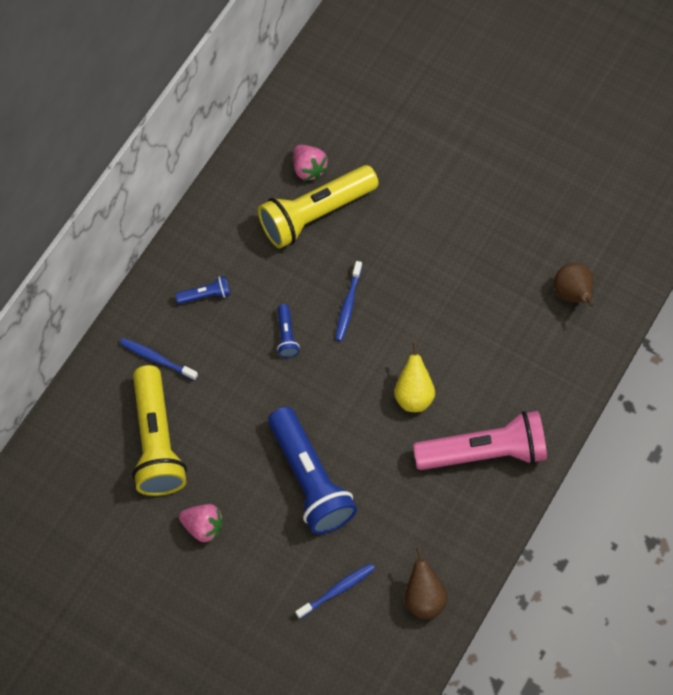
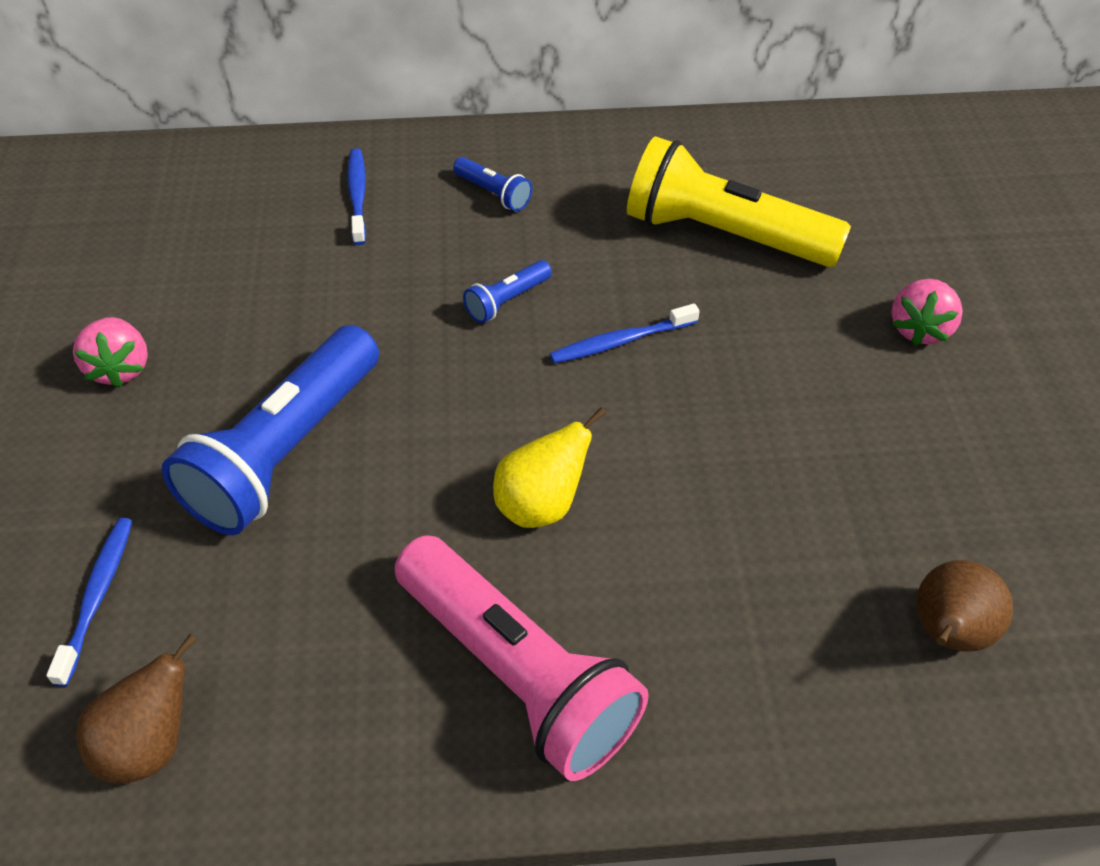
camera: 55 degrees right, 15 degrees down
(156, 441) = (230, 254): yellow flashlight -> none
(308, 169) = (781, 195): pink strawberry -> pink strawberry (919, 329)
(337, 590) = (97, 597): blue toothbrush -> blue toothbrush turned 105 degrees counterclockwise

